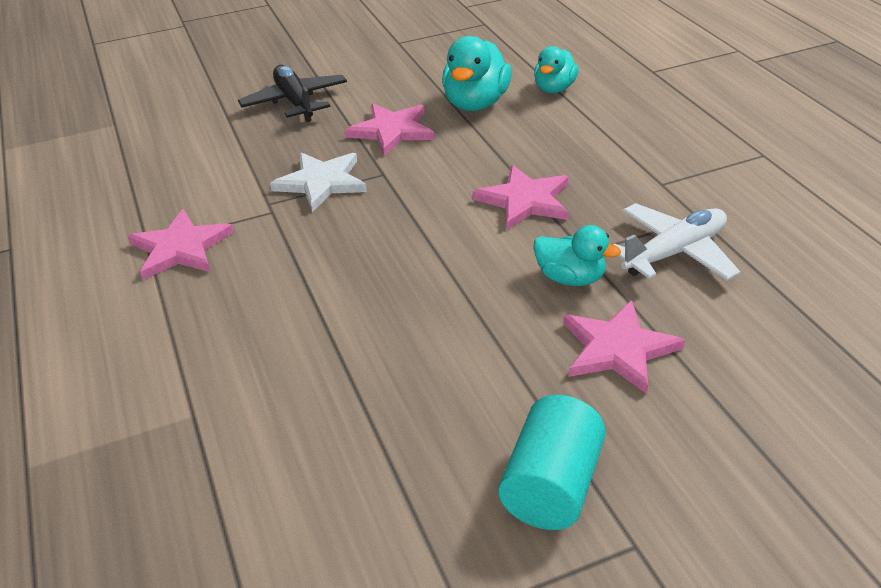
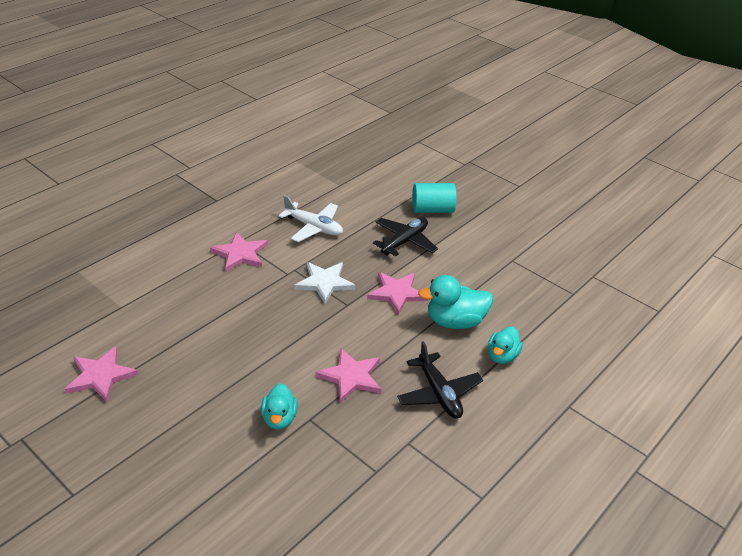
camera: 60 degrees right, 0 degrees up
(551, 486) = (105, 451): turquoise cylinder -> turquoise cylinder (432, 210)
(554, 89) = (502, 356): turquoise duck -> turquoise duck turned 60 degrees counterclockwise
(591, 143) = (438, 393): none -> black plane
(618, 349) = (221, 456): pink star -> pink star (100, 376)
(674, 253) = (328, 465): white plane -> white plane (313, 227)

